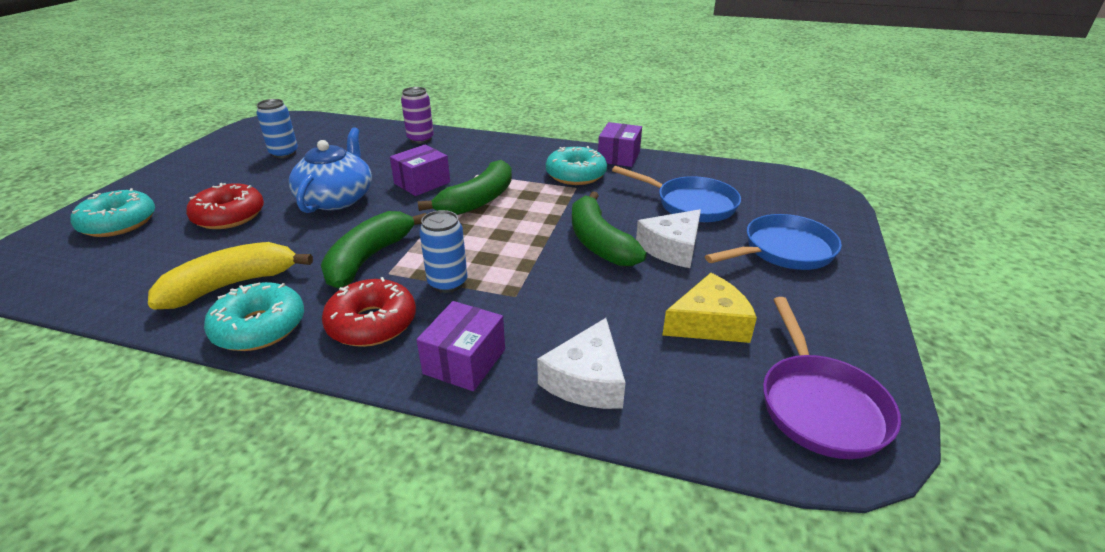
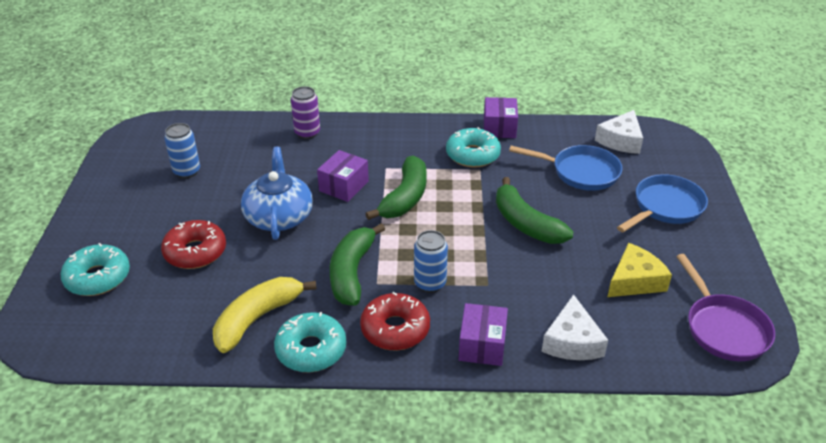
camera: 15 degrees left, 5 degrees up
(672, 248) = (583, 219): white cheese -> white cheese (621, 140)

